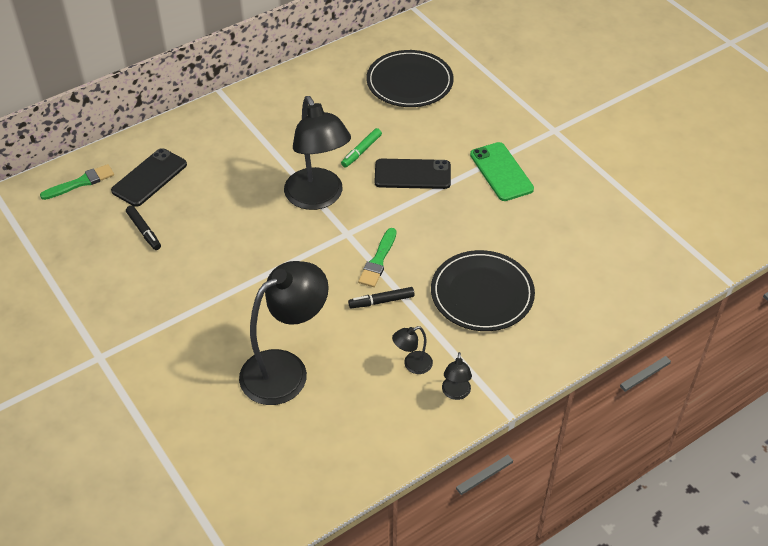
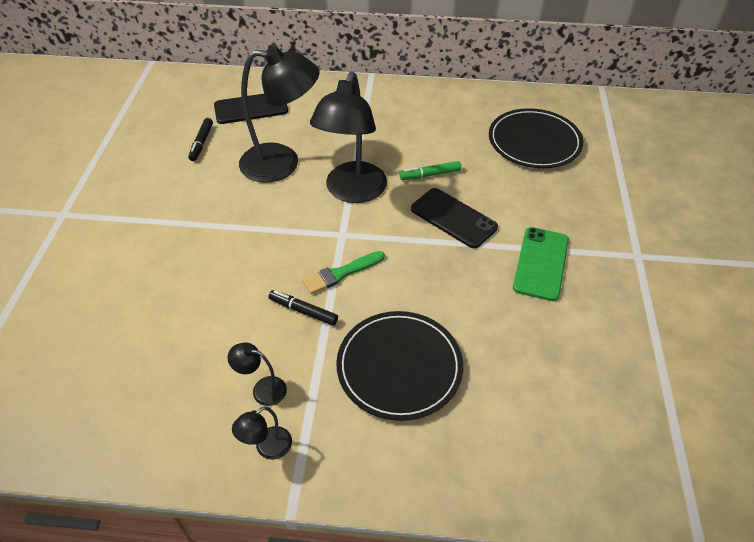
camera: 40 degrees right, 0 degrees up
(81, 182) = (205, 88): green brush -> none
(286, 369) = (163, 316): black lamp -> black lamp (282, 163)

